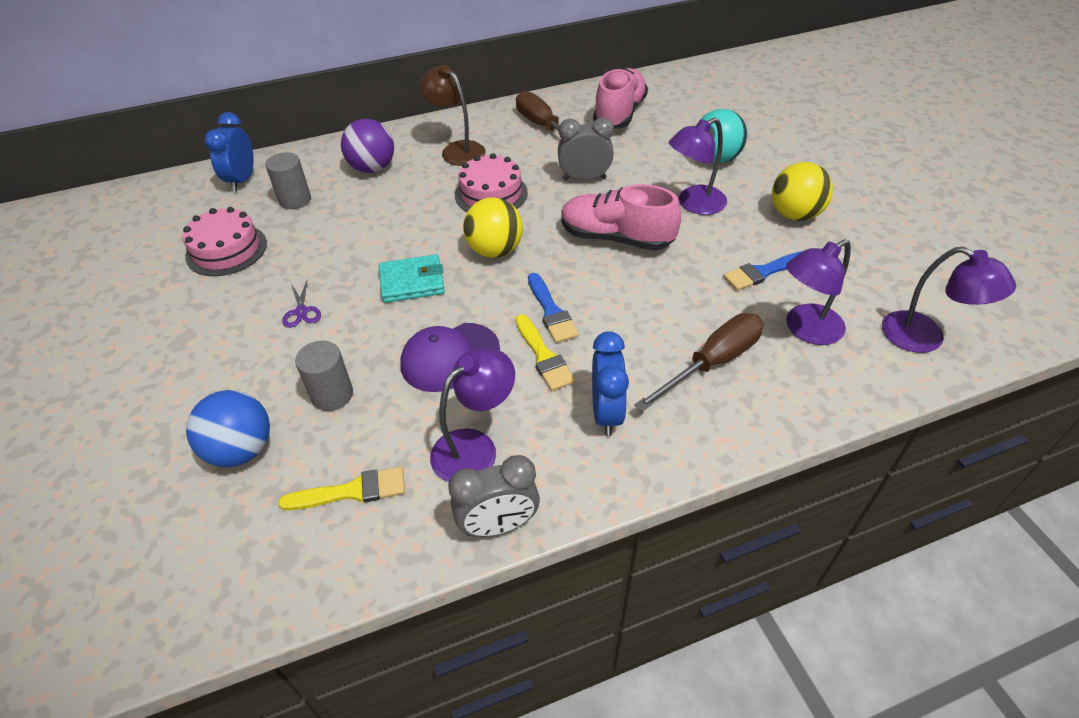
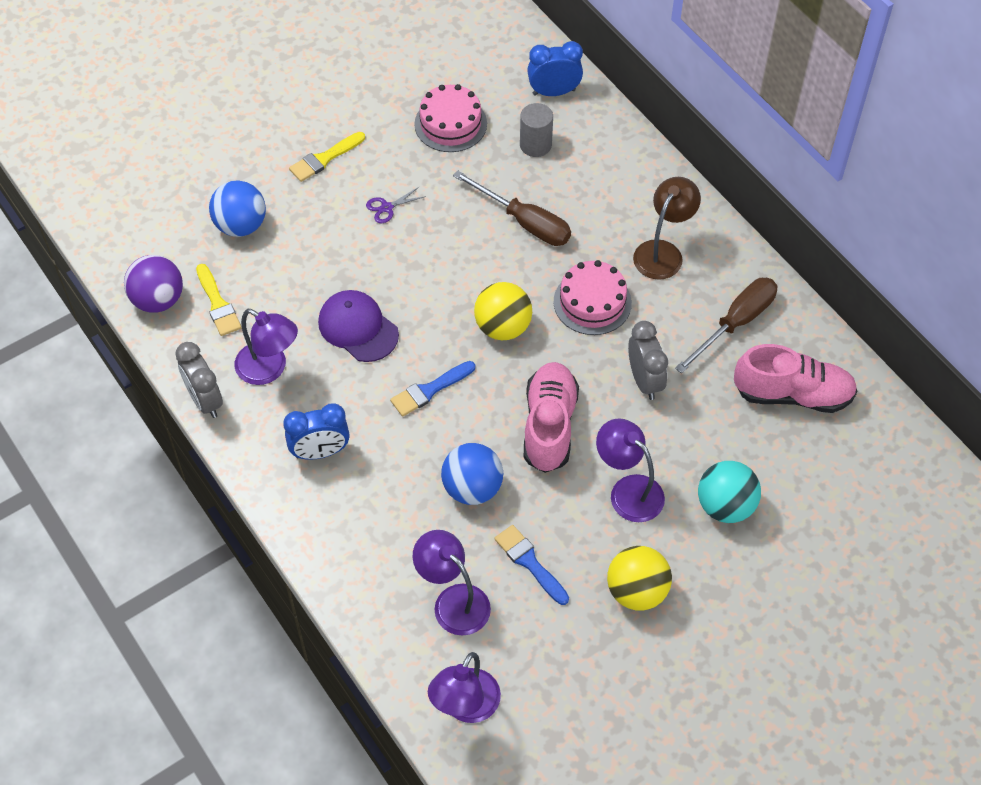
camera: 75 degrees right, 10 degrees up
(332, 395) = (302, 261): grey cylinder -> none
(372, 168) = (606, 188): purple ball -> purple ball (158, 300)
(412, 282) = (443, 274): turquoise wallet -> none
(543, 356) = (373, 395): yellow brush -> yellow brush (324, 159)
(676, 298) = (472, 488): none -> blue ball
(712, 363) = (393, 525): brown screwdriver -> brown screwdriver (524, 222)

